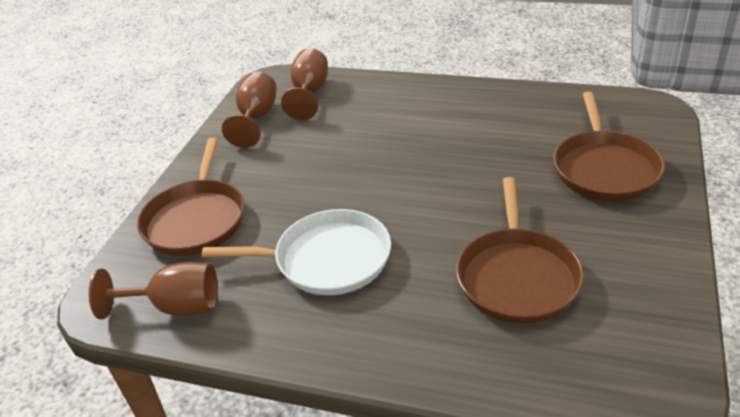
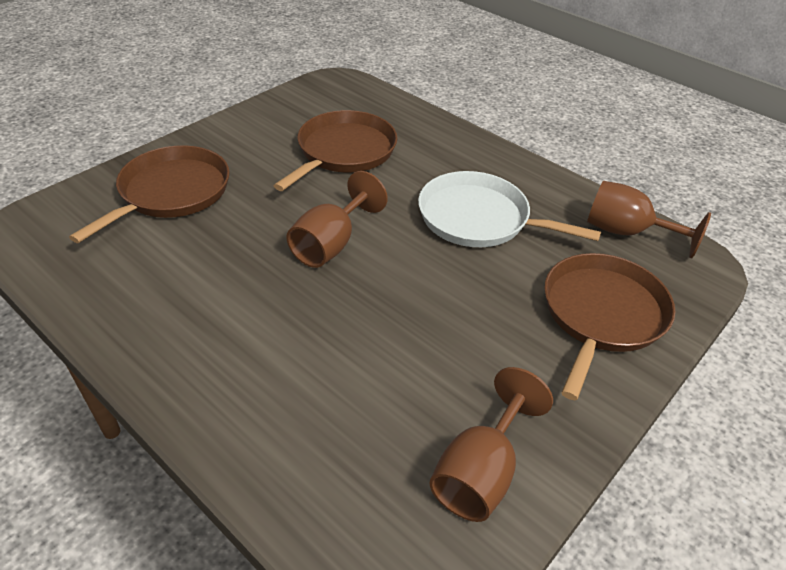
camera: 160 degrees left, 5 degrees up
(310, 93) = (364, 494): brown goblet -> brown goblet (331, 244)

